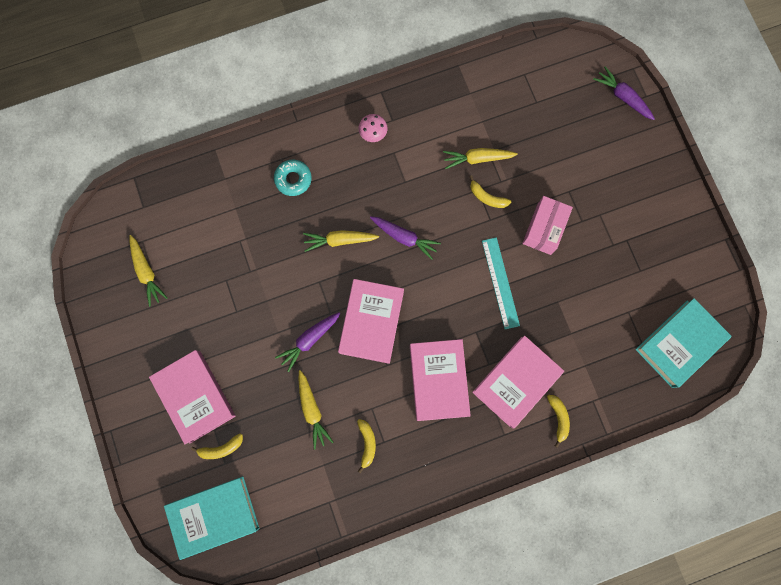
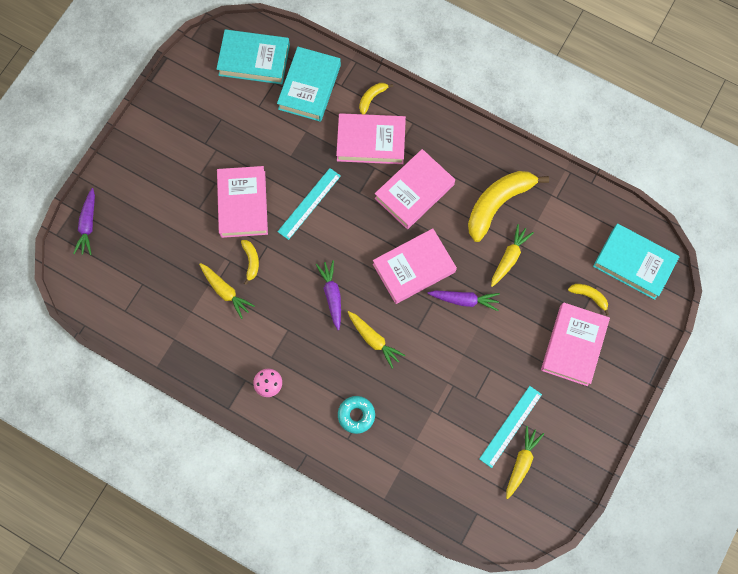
camera: 130 degrees left, 5 degrees down
(180, 288) = (510, 426): none -> turquoise ruler
(367, 443) = (498, 204): yellow banana -> yellow banana, size x2.19
(544, 229) = (243, 204): pink box -> pink book
(613, 371) = (309, 87): none -> turquoise book

